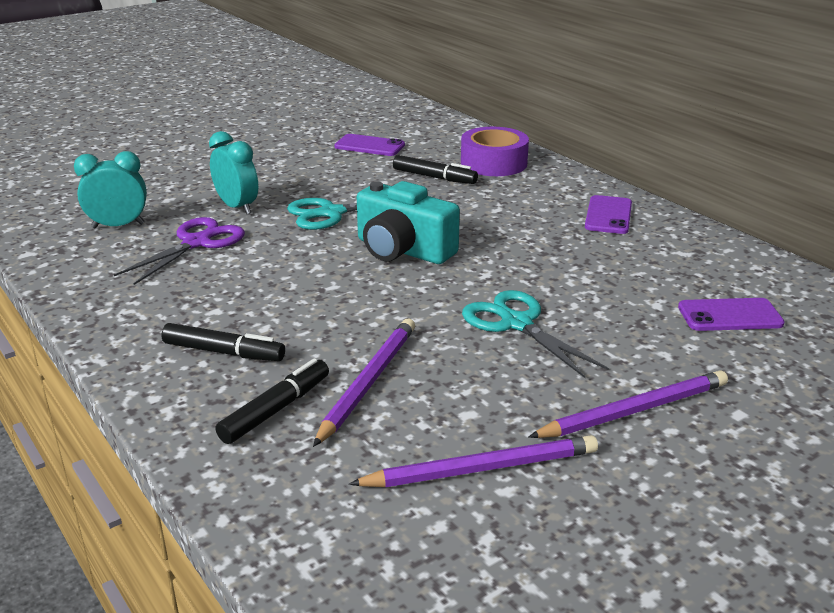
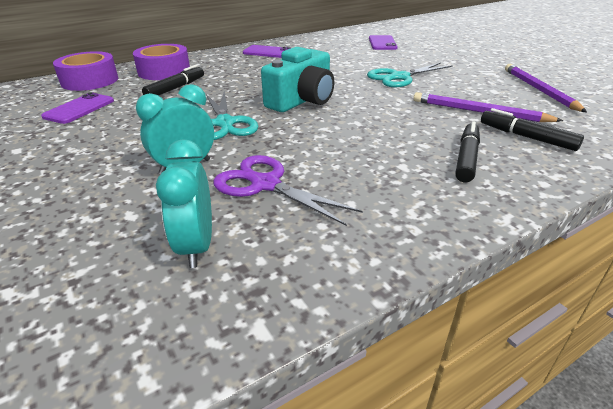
camera: 85 degrees left, 5 degrees up
(450, 135) = (90, 81): none -> purple tape
(633, 410) = (471, 63): purple pencil -> none

